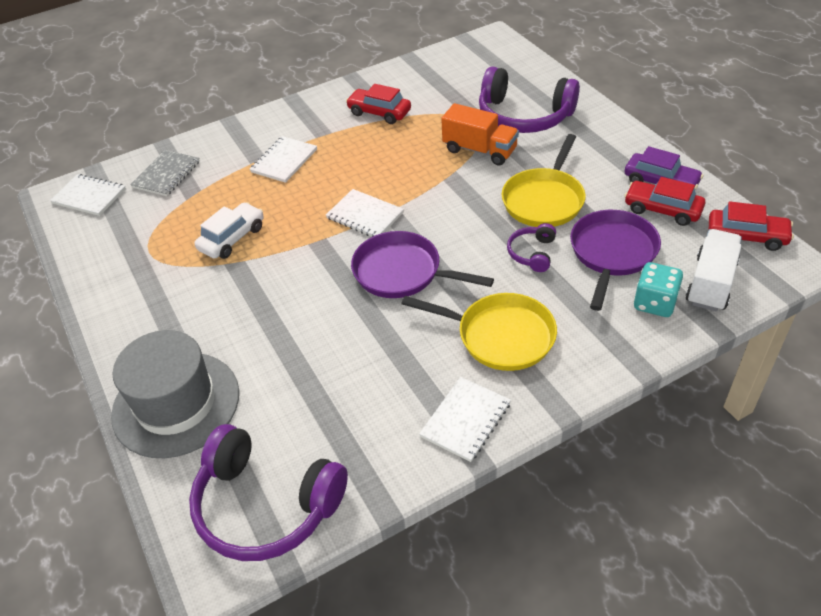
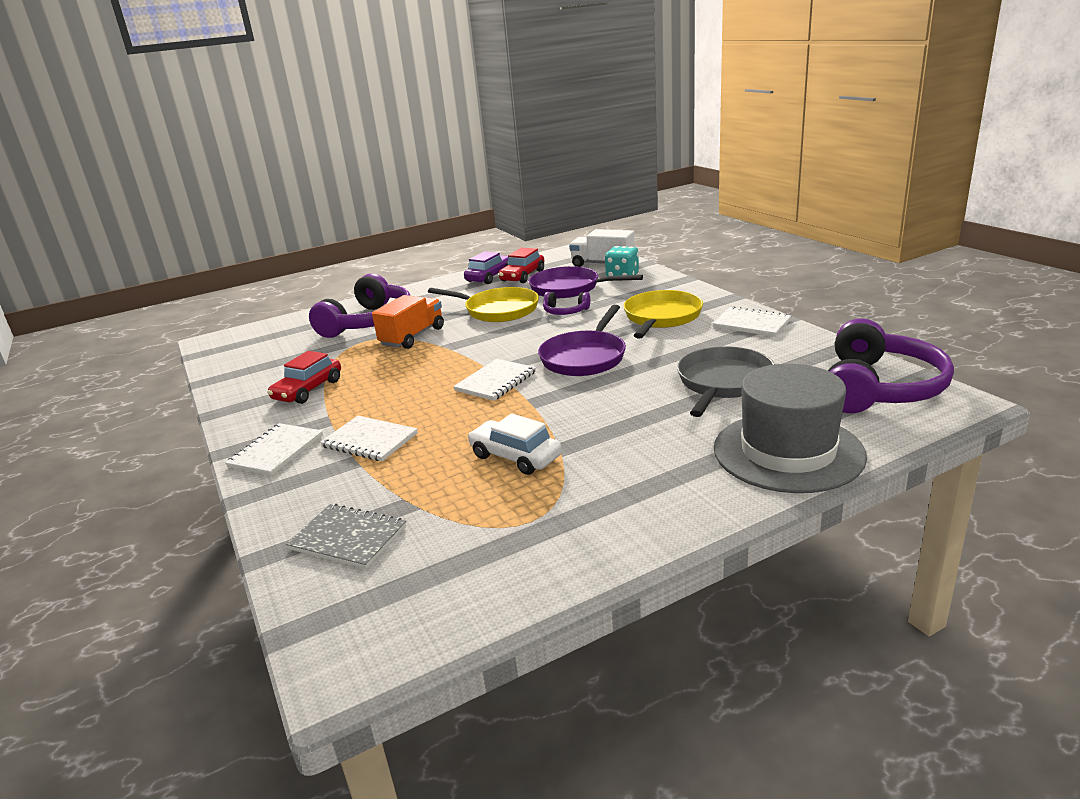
camera: 90 degrees left, 20 degrees down
(89, 196) = (368, 620): white notebook -> white notebook (276, 451)
(316, 374) = (723, 383): none -> grey pan
(746, 236) = (557, 256): red car -> none

